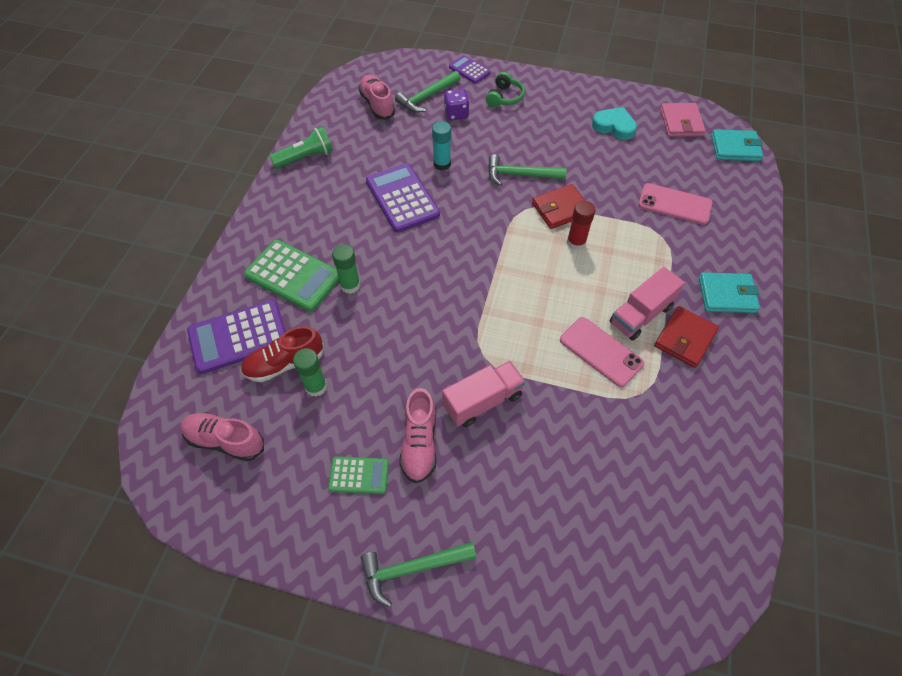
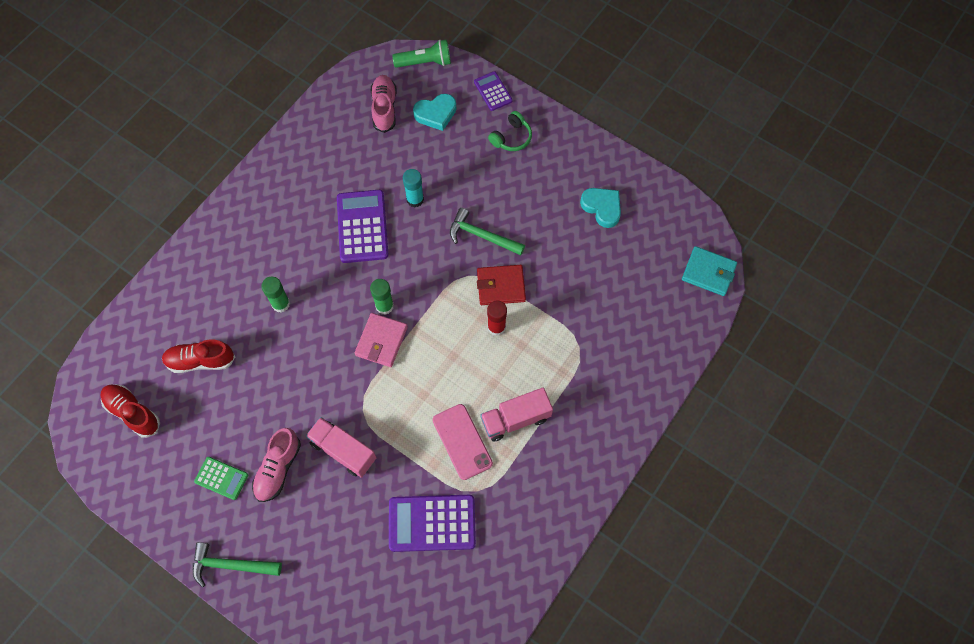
camera: 20 degrees right, 10 degrees up
(225, 441) = (133, 413): pink shoe -> red shoe
(238, 337) = (173, 323): purple calculator -> purple calculator (432, 523)
(293, 276) = (237, 278): green calculator -> none
(305, 157) = (294, 152): green flashlight -> green flashlight (425, 62)
(316, 386) = (217, 390): green glue stick -> green glue stick (384, 306)
(427, 97) = (436, 114): green hammer -> turquoise heart
(456, 114) = (455, 143): purple dice -> none
(482, 401) = (343, 451): pink truck -> pink truck turned 135 degrees counterclockwise
(674, 204) = (611, 317): pink phone -> none
(681, 122) = (672, 224): pink wallet -> pink wallet (381, 341)
(685, 339) = (541, 455): red wallet -> none
(727, 295) = (603, 427): turquoise wallet -> none

